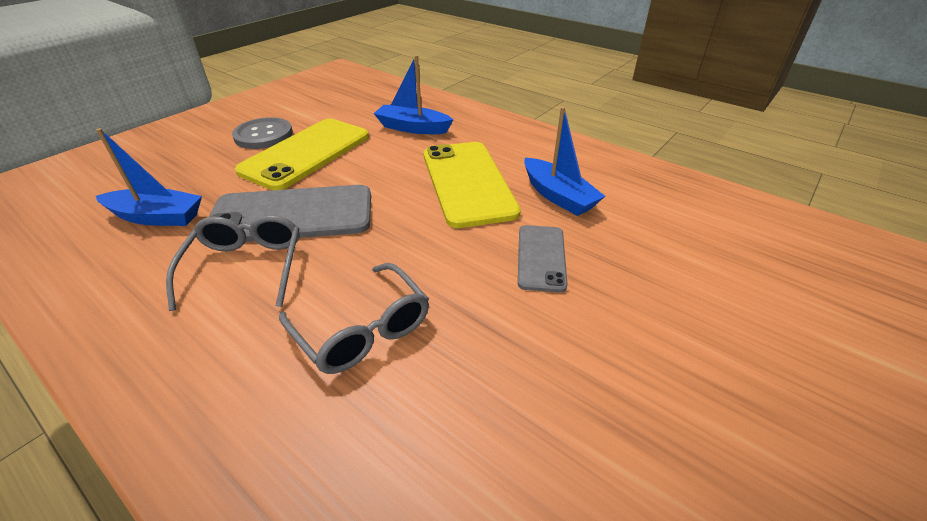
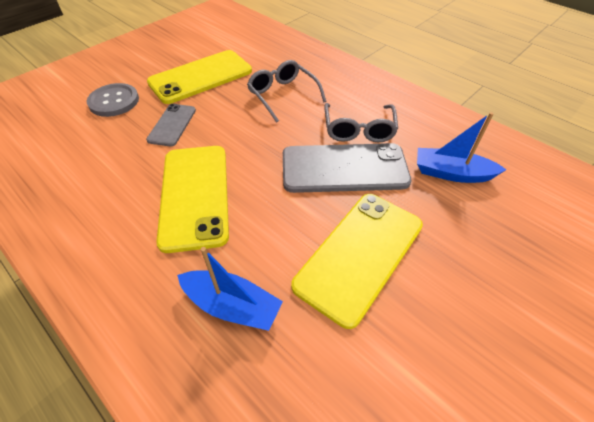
camera: 175 degrees left, 10 degrees up
(263, 135) = (430, 302): grey button -> grey button (114, 101)
(548, 371) = (201, 77): none -> yellow phone
(558, 196) = (125, 174): blue boat -> none

